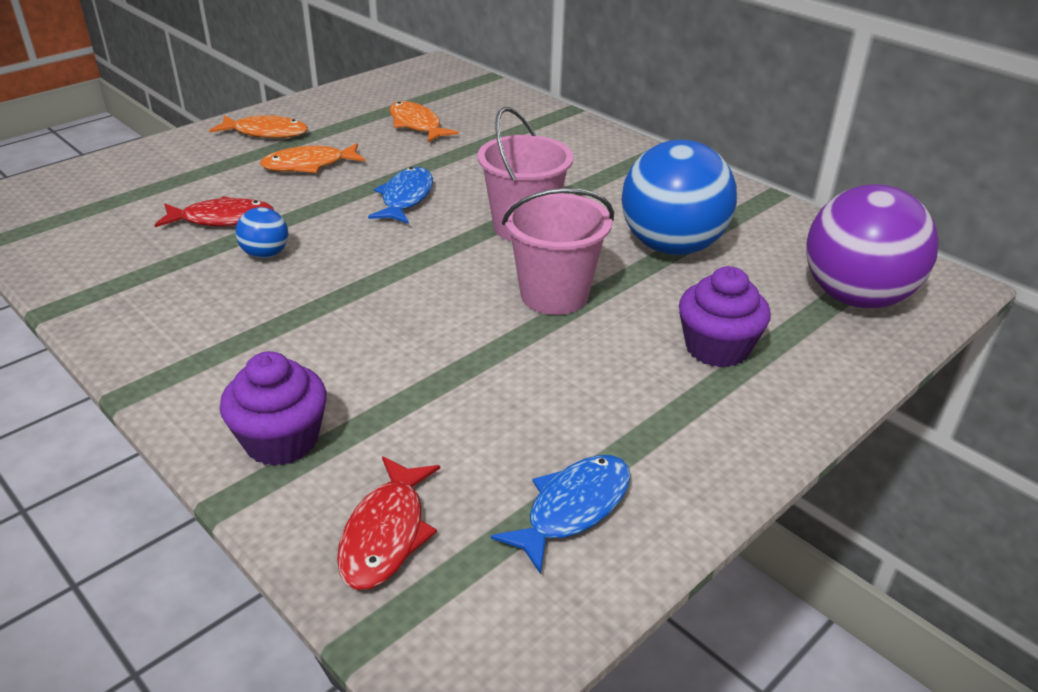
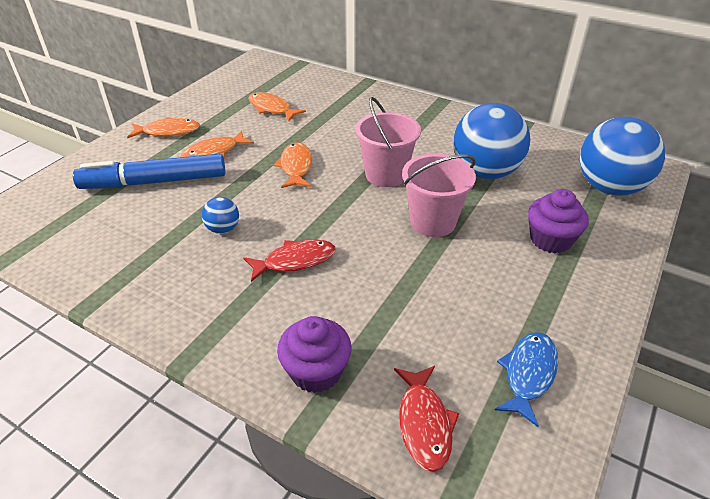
camera: 15 degrees left, 5 degrees up
(214, 187) = (154, 182): none -> blue marker
(222, 219) = (175, 207): red fish -> red fish (295, 261)
(406, 198) = (296, 167): blue fish -> orange fish
(855, 297) = (609, 188): purple ball -> blue ball

